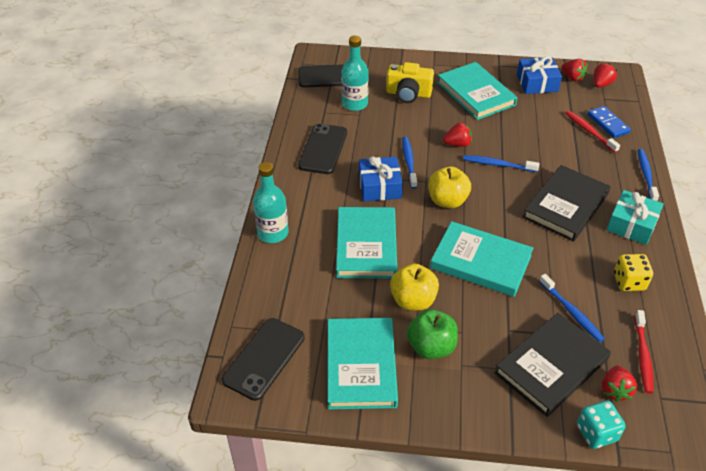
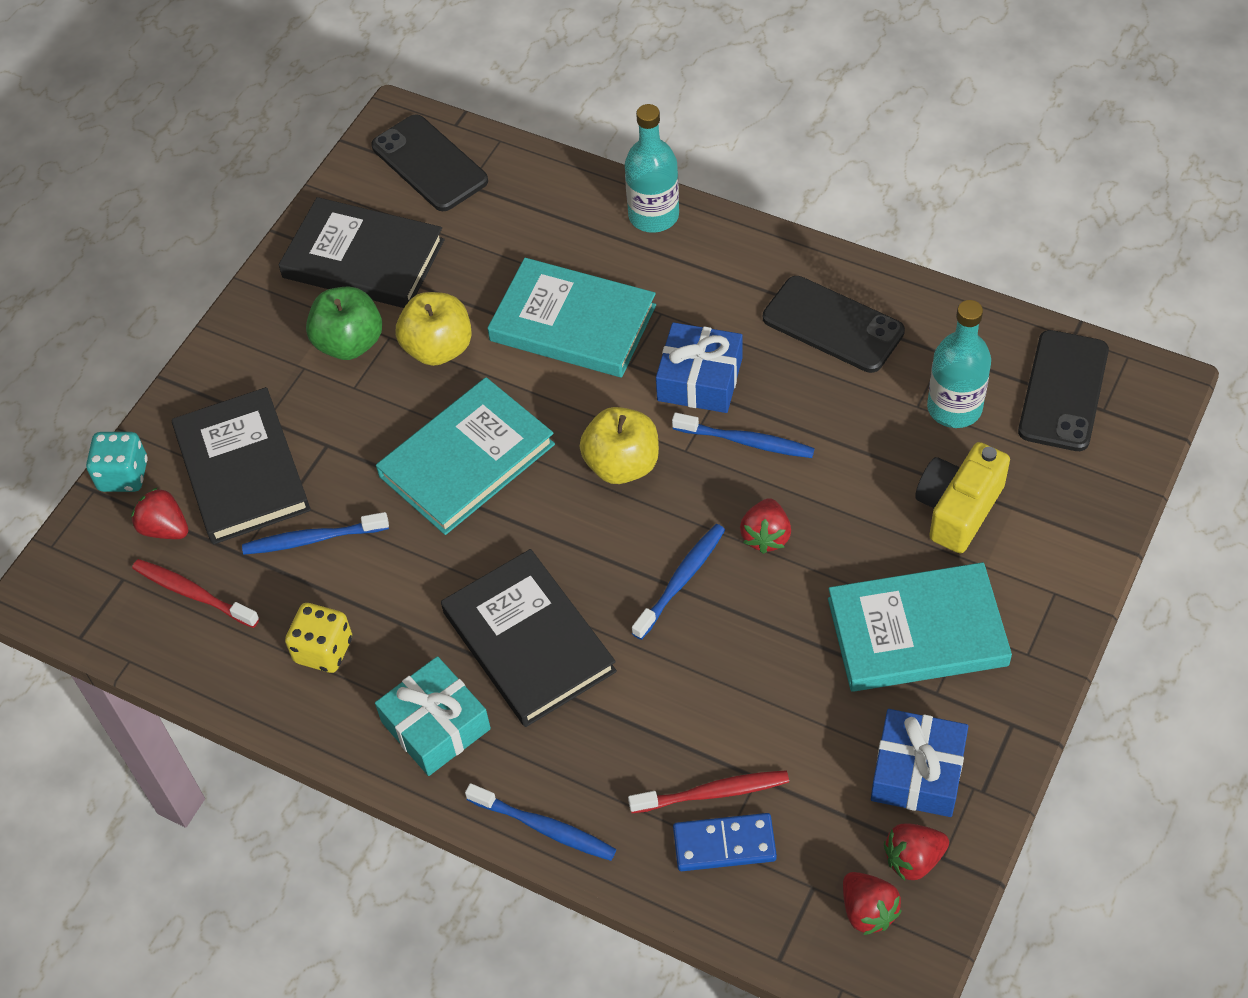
camera: 115 degrees right, 10 degrees up
(361, 365) = (363, 259): turquoise book -> black book

